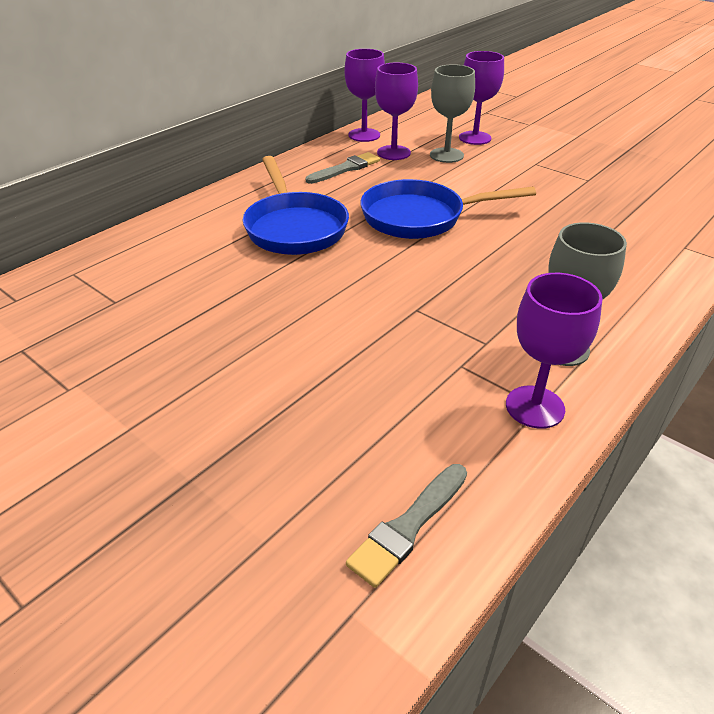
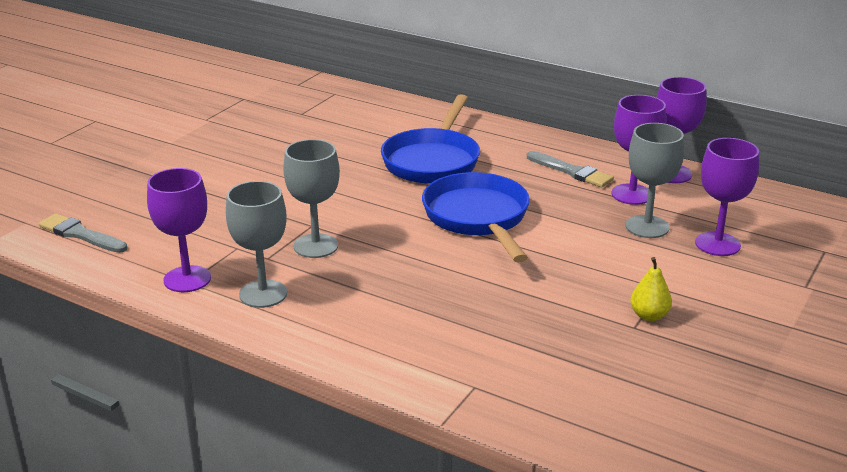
camera: 80 degrees right, 10 degrees down
(294, 227) = (433, 160): blue pan -> blue pan turned 45 degrees counterclockwise
(462, 309) = (316, 246): none -> grey goblet
(573, 173) = (649, 316): none -> yellow pear

